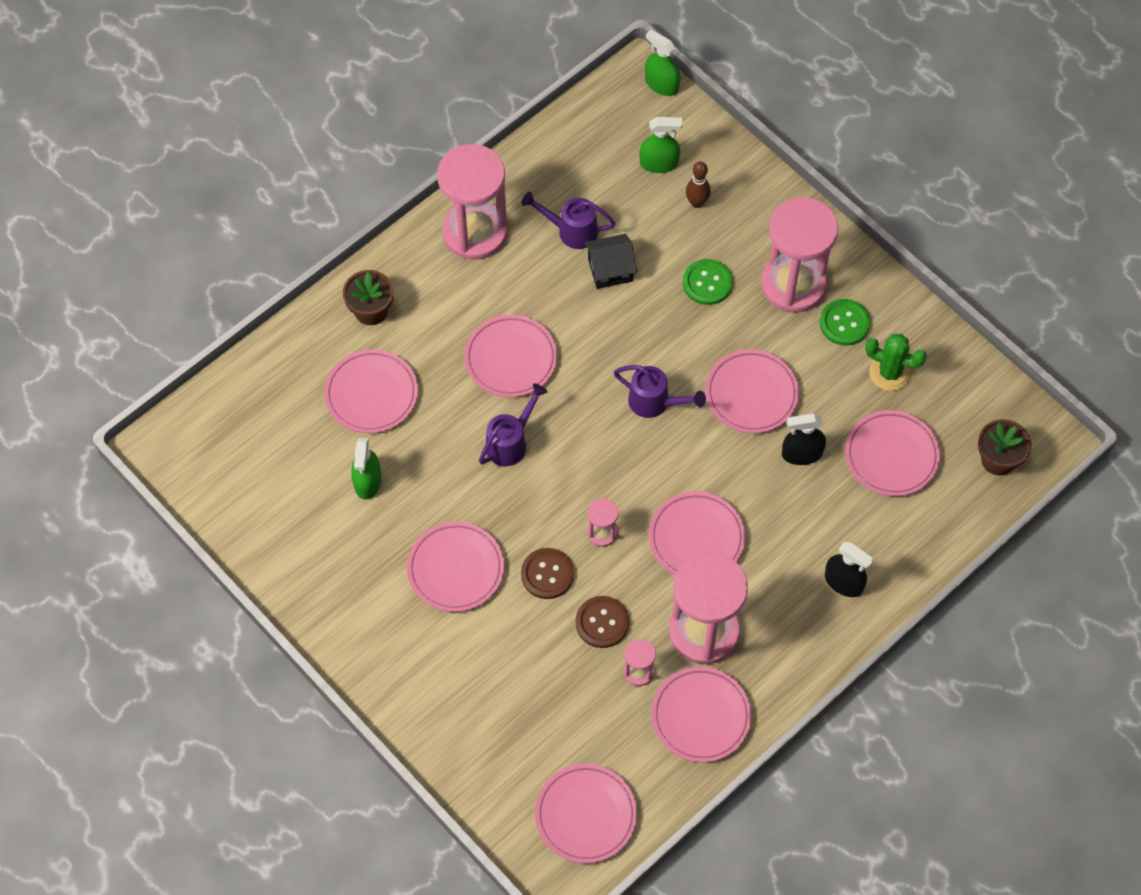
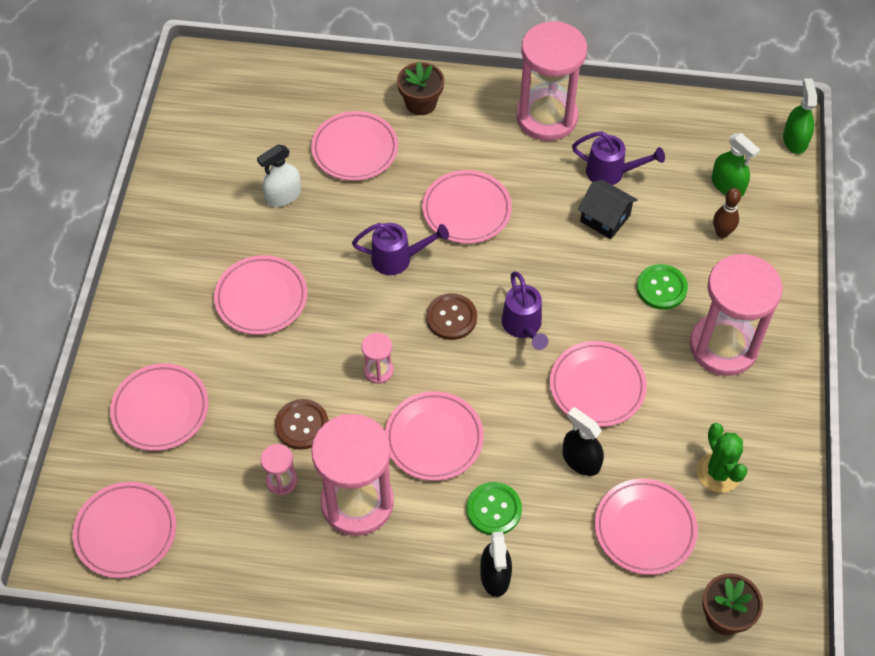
camera: 50 degrees right, 5 degrees down
(367, 481) = (283, 196): green spray bottle -> white spray bottle
(547, 574) = (310, 359): brown button -> brown button (451, 318)
(571, 231) = (611, 172): purple watering can -> purple watering can turned 135 degrees clockwise
(700, 716) = (280, 554): pink plate -> pink plate (160, 410)
(844, 323) = (728, 407): green button -> green button (494, 509)

